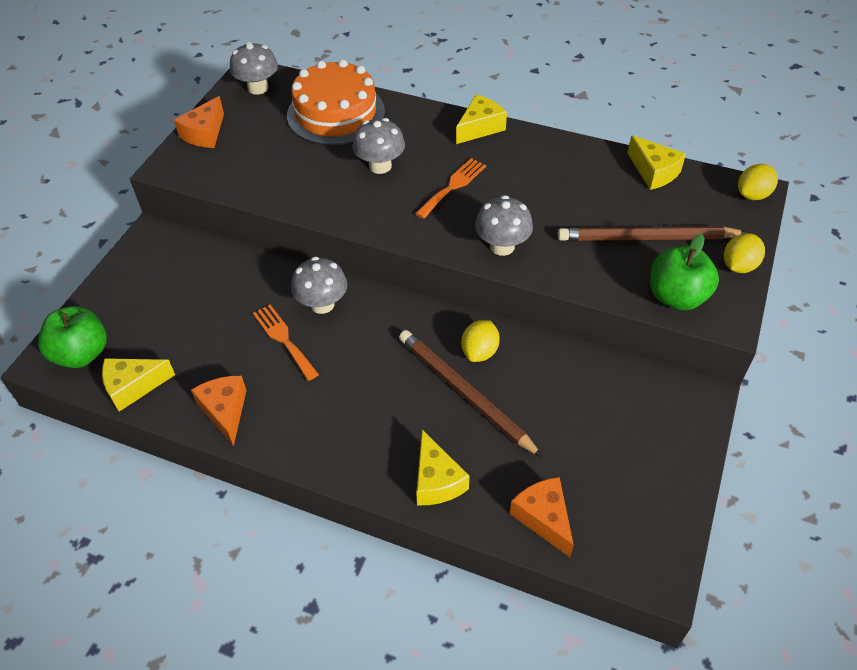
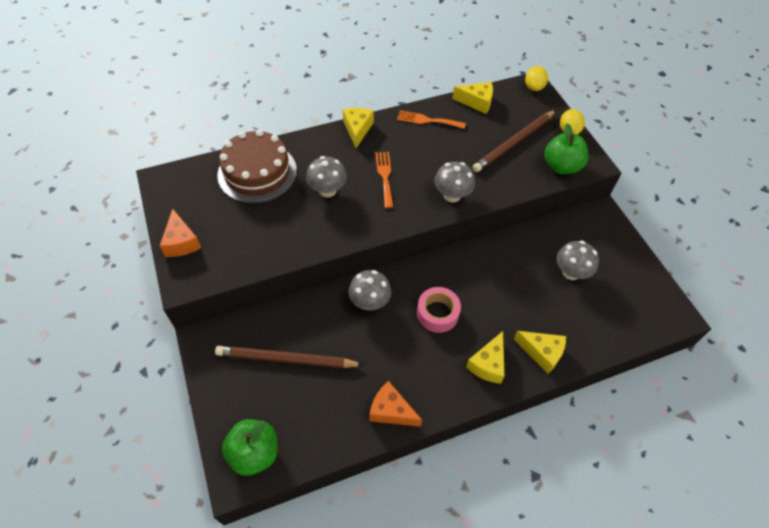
camera: 45 degrees left, 5 degrees up
(133, 387) = (316, 444): yellow cheese -> yellow cheese (488, 364)
(258, 88) = (180, 186): grey mushroom -> grey mushroom (571, 272)
(284, 339) = (373, 340): orange fork -> orange fork (427, 120)
(336, 113) = (257, 172): orange cake -> brown cake
(374, 361) = (437, 313): none -> pink tape
(464, 393) = (502, 294): brown pencil -> brown pencil (286, 359)
(479, 352) = (483, 266): yellow lemon -> none
(543, 518) = (607, 329): orange cheese -> none

